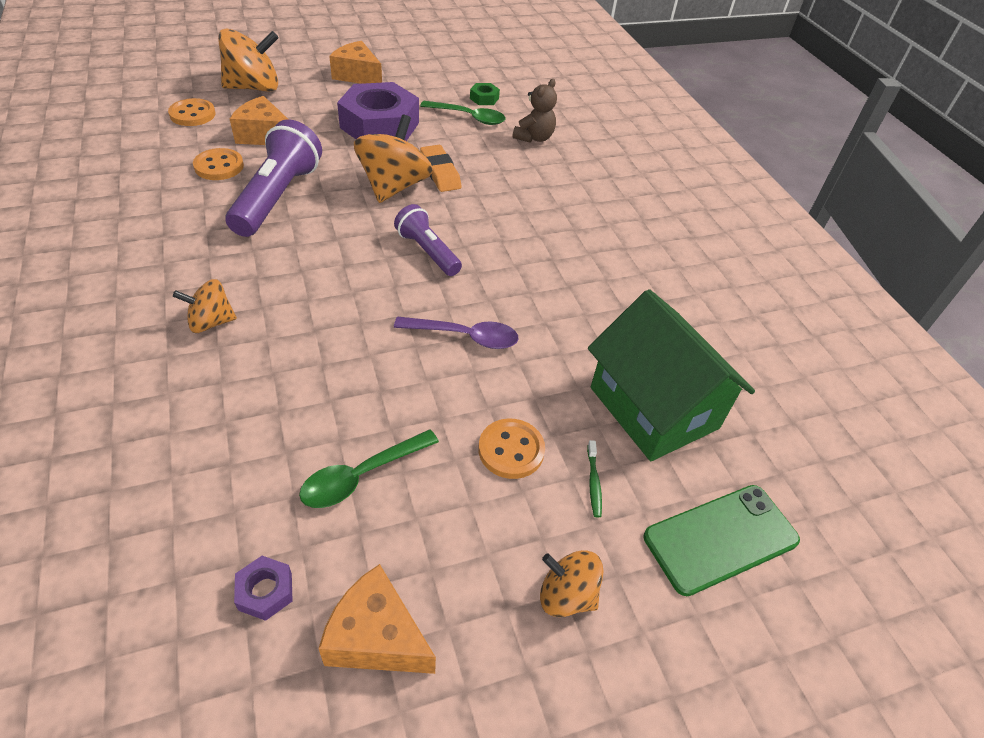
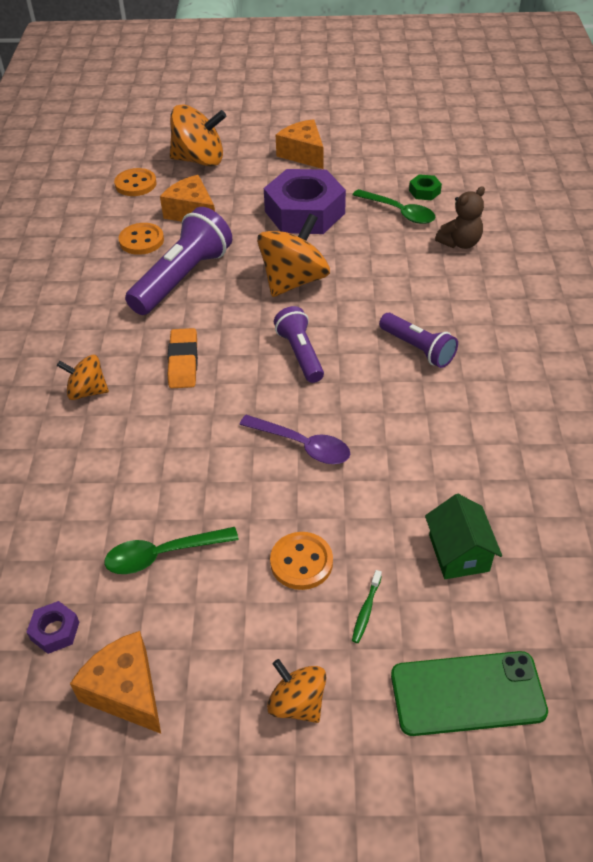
camera: 25 degrees right, 0 degrees up
(440, 172) = (345, 271): orange eraser -> orange eraser (183, 362)
(536, 232) = (418, 349): none -> purple flashlight
(653, 408) = (458, 553): green house -> green house, size x0.52

